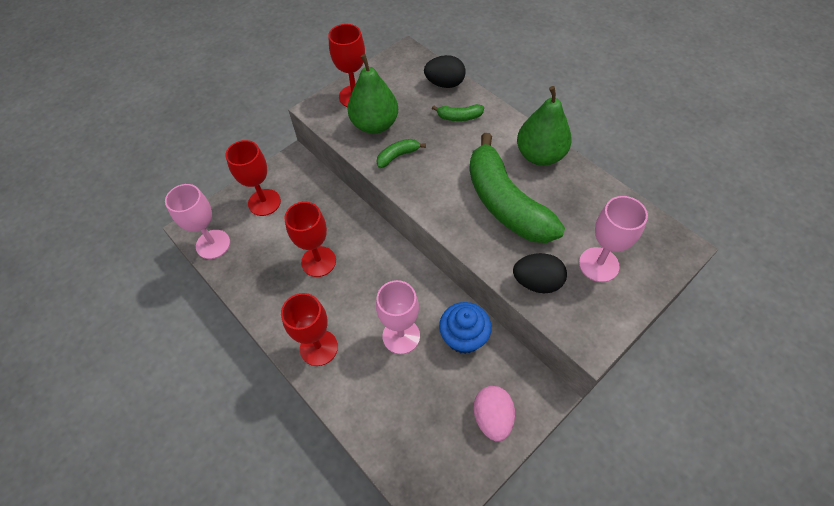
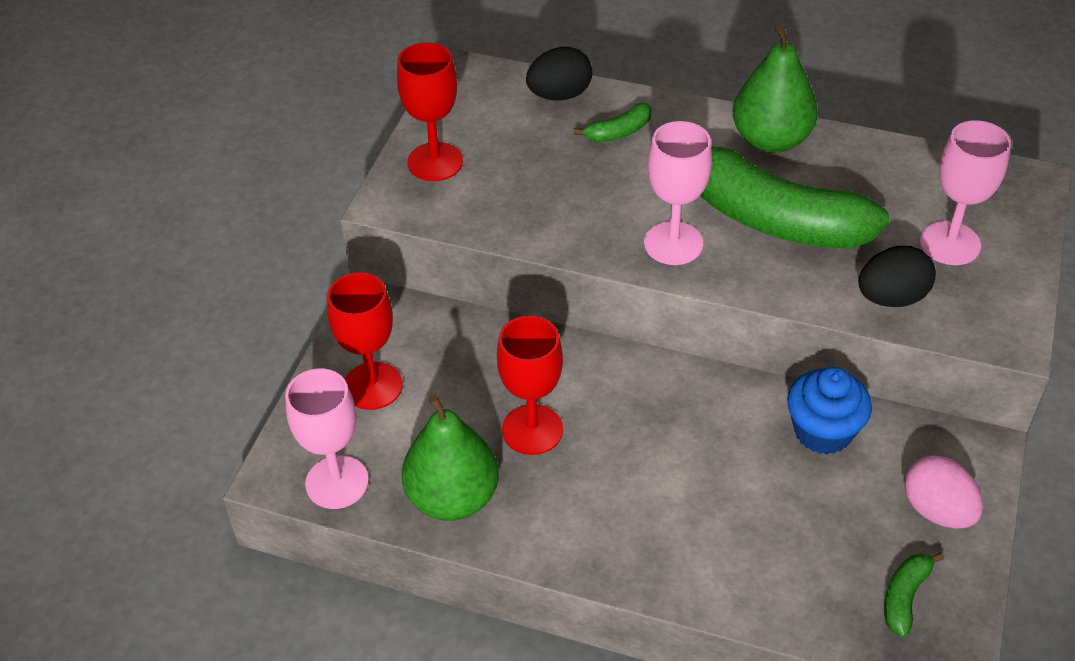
camera: 30 degrees left, 10 degrees down
(318, 347) = (629, 543): red goblet -> none
(375, 125) = (501, 189): green pear -> green pear (453, 498)
(398, 156) = (572, 218): green banana -> green banana (905, 596)
(401, 336) = (736, 471): pink goblet -> pink goblet (673, 243)

